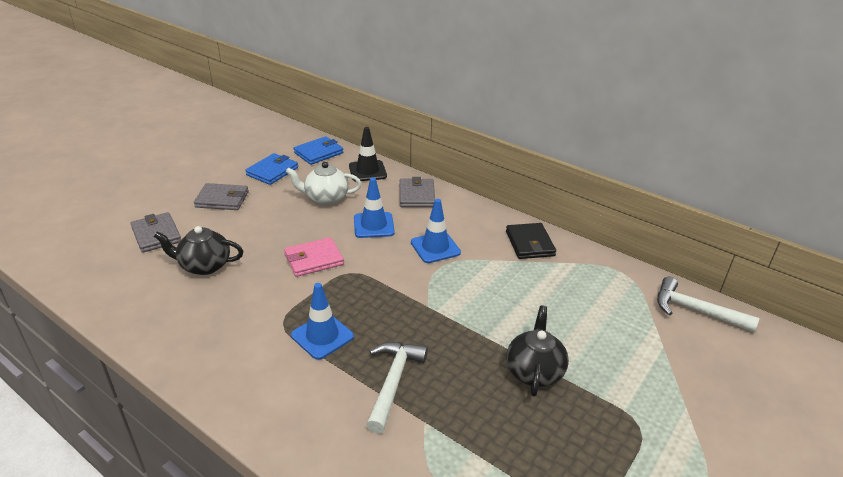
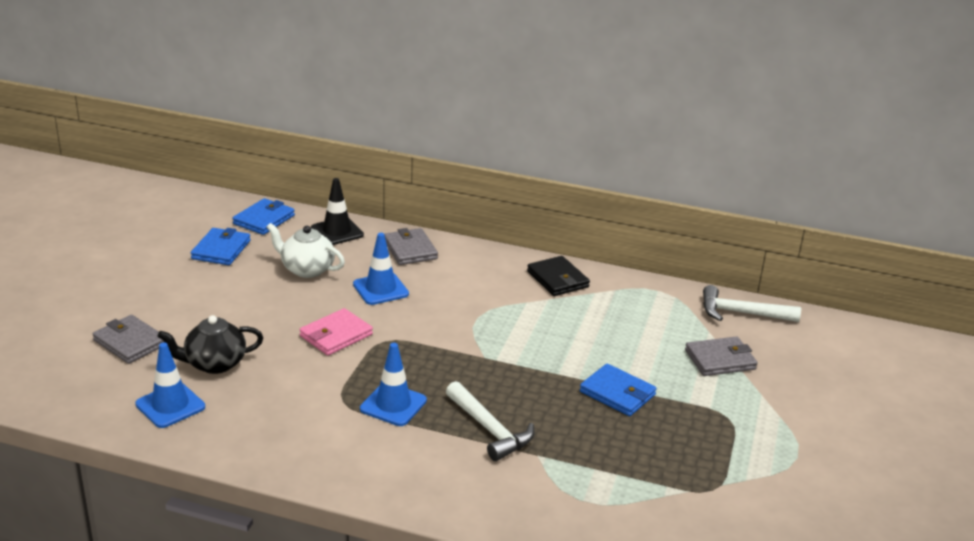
camera: 20 degrees left, 5 degrees down
(222, 199) = (182, 291): grey wallet -> grey wallet (720, 360)
(325, 198) = (307, 269): white teapot -> white teapot turned 45 degrees clockwise
(393, 382) = (489, 429): white hammer -> white hammer turned 150 degrees clockwise
(435, 247) = (461, 300): blue traffic cone -> blue traffic cone (170, 405)
(534, 371) = (617, 393): black teapot -> blue wallet

